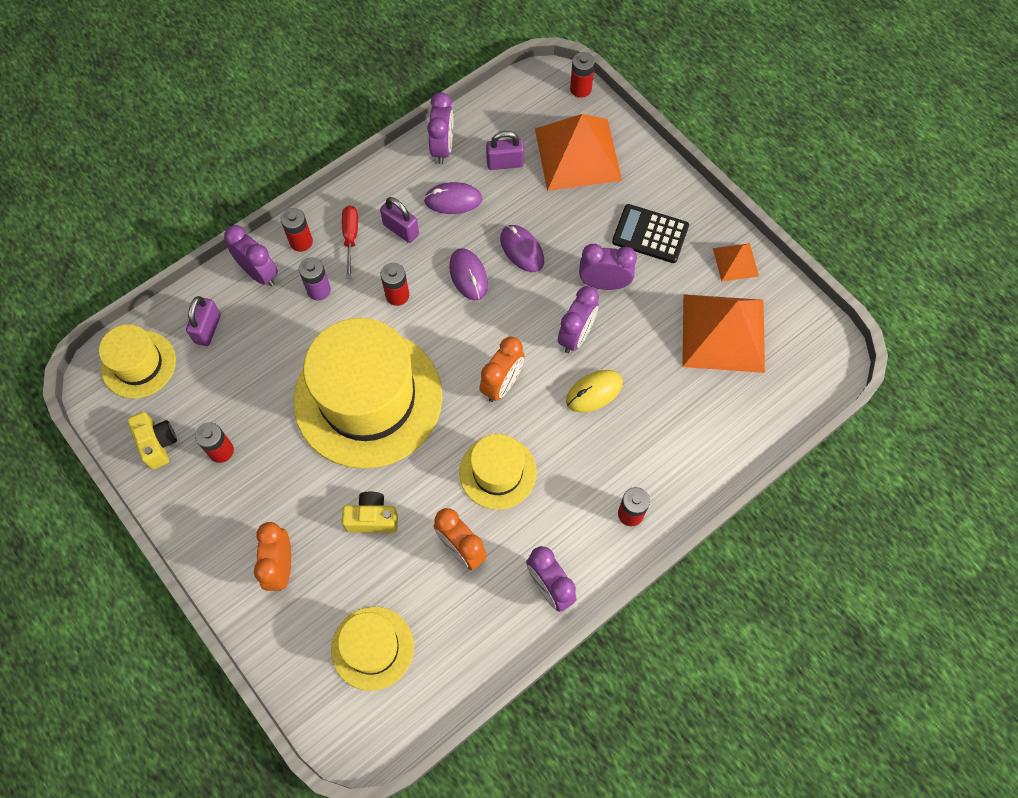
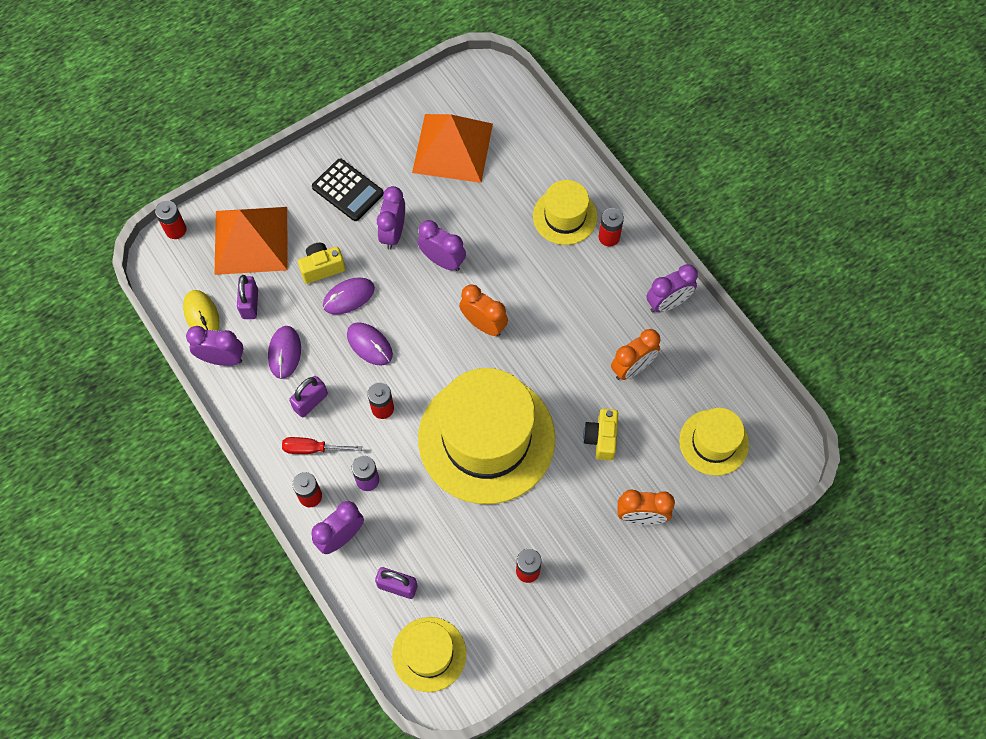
camera: 85 degrees left, 0 degrees up
(157, 444) = (516, 631): yellow camera -> yellow camera (322, 268)
(468, 275) = (369, 345): purple mouse -> purple mouse turned 60 degrees clockwise
(498, 472) = (566, 334): yellow hat -> yellow hat (565, 216)
(594, 392) = (498, 252): yellow mouse -> yellow mouse (201, 315)
(650, 234) = (347, 190): black calculator -> black calculator turned 75 degrees counterclockwise
(735, 262) = (385, 128): orange pyramid -> none

